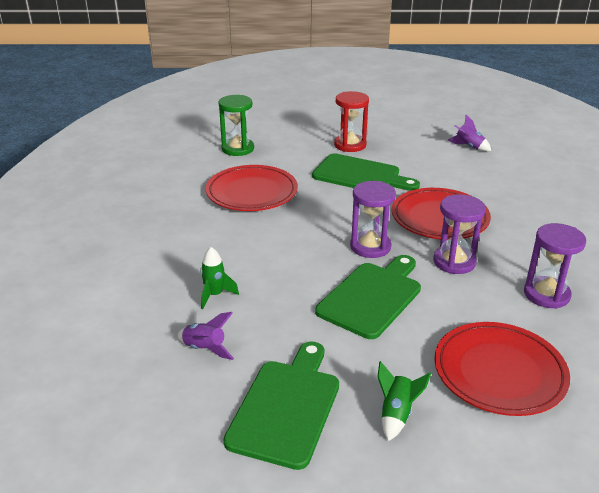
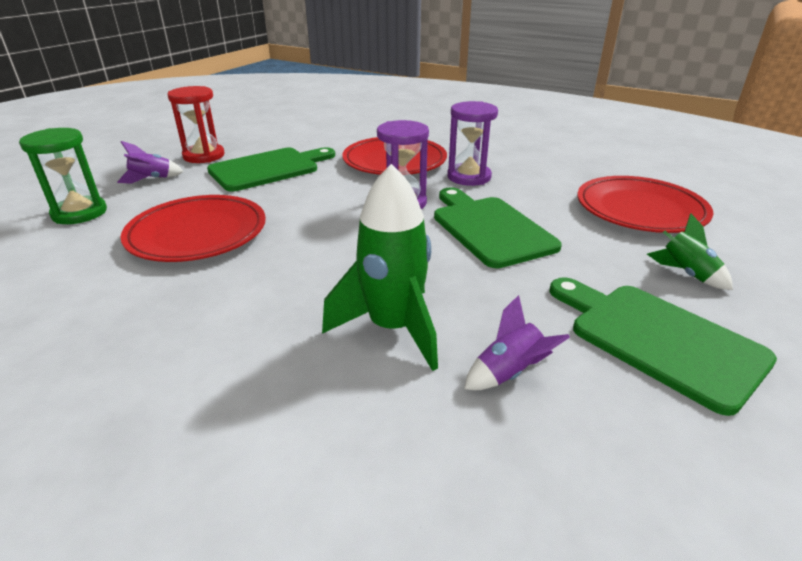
camera: 60 degrees left, 0 degrees up
(215, 295) = (393, 328): green rocket -> green rocket, size x1.89
(469, 147) = (301, 118): purple rocket -> purple rocket (152, 179)
(546, 294) = (546, 161): purple hourglass -> none

